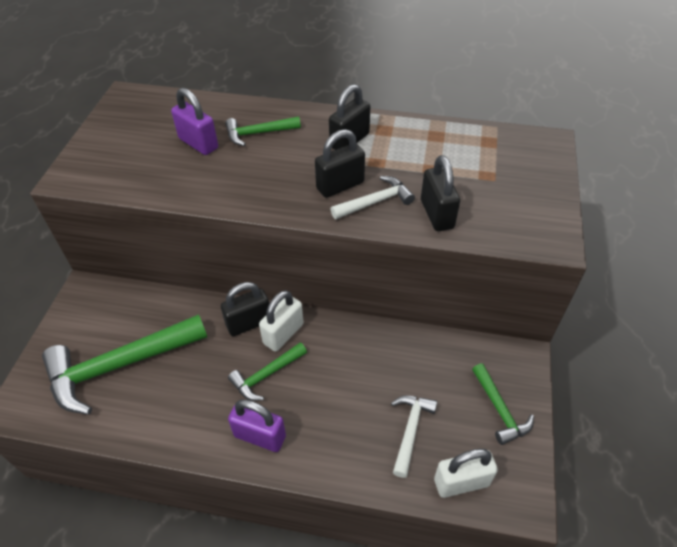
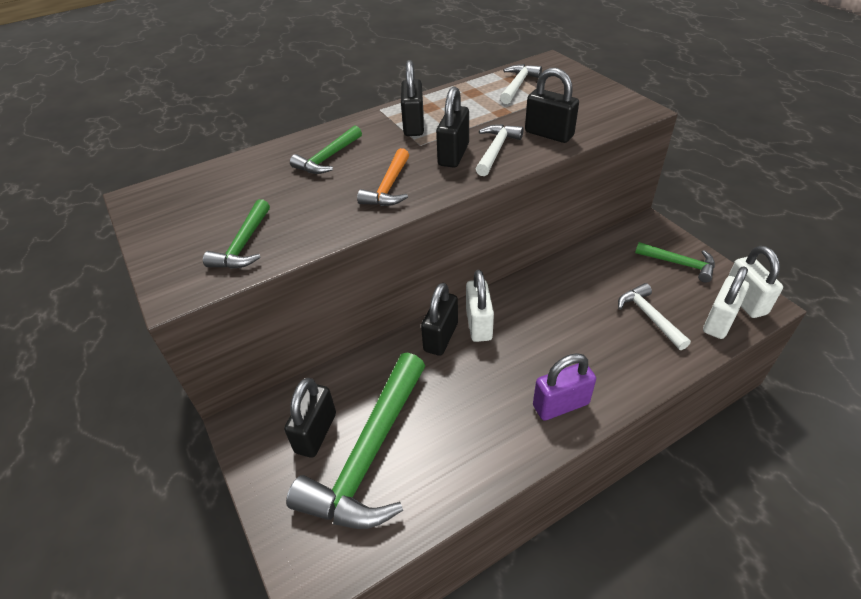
camera: 40 degrees left, 5 degrees down
(110, 327) = (316, 433): none -> black padlock
(198, 143) = (281, 192): purple padlock -> none
(262, 184) = (389, 187): none -> orange hammer
(266, 375) = (506, 361): green hammer -> green hammer (243, 244)
(483, 150) = (518, 85): none -> white hammer
(510, 486) = (744, 301): none -> white padlock

